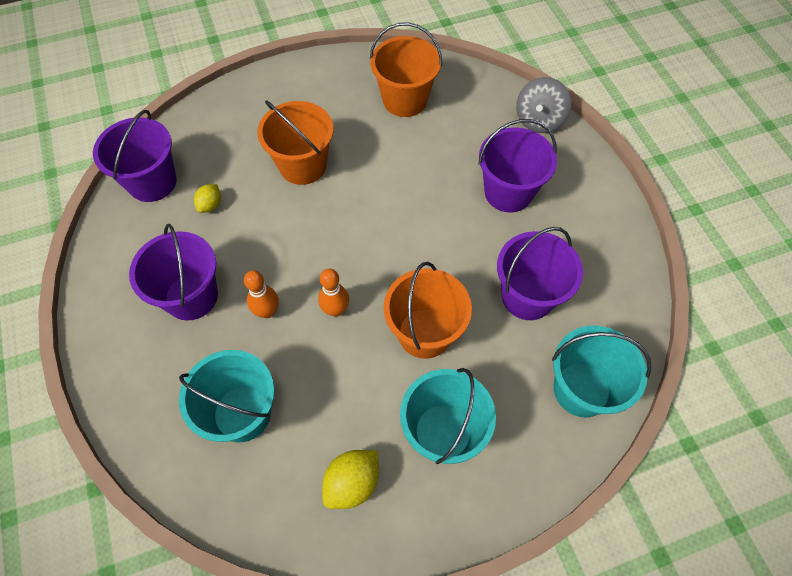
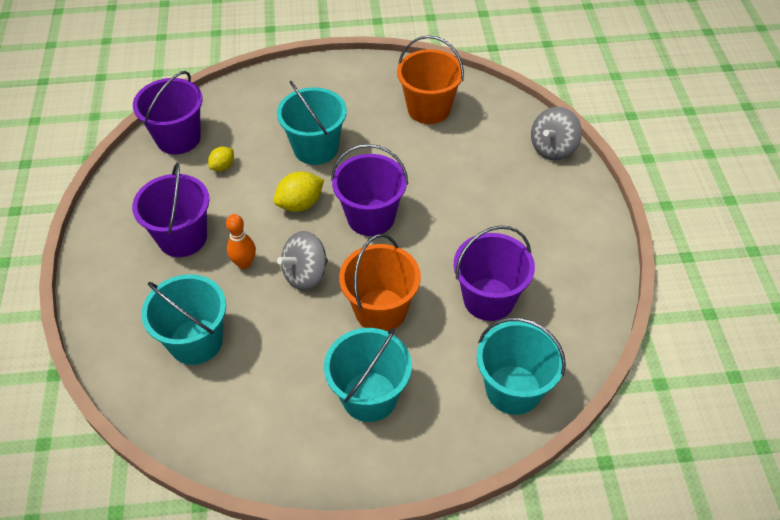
camera: 15 degrees right, 10 degrees down
(303, 165) = (316, 148): orange bucket -> turquoise bucket
(335, 310) = (306, 274): orange bowling pin -> grey spinning top
(352, 483) = (274, 419): yellow lemon -> yellow lemon (300, 204)
(508, 192) = (501, 206): purple bucket -> purple bucket (371, 217)

